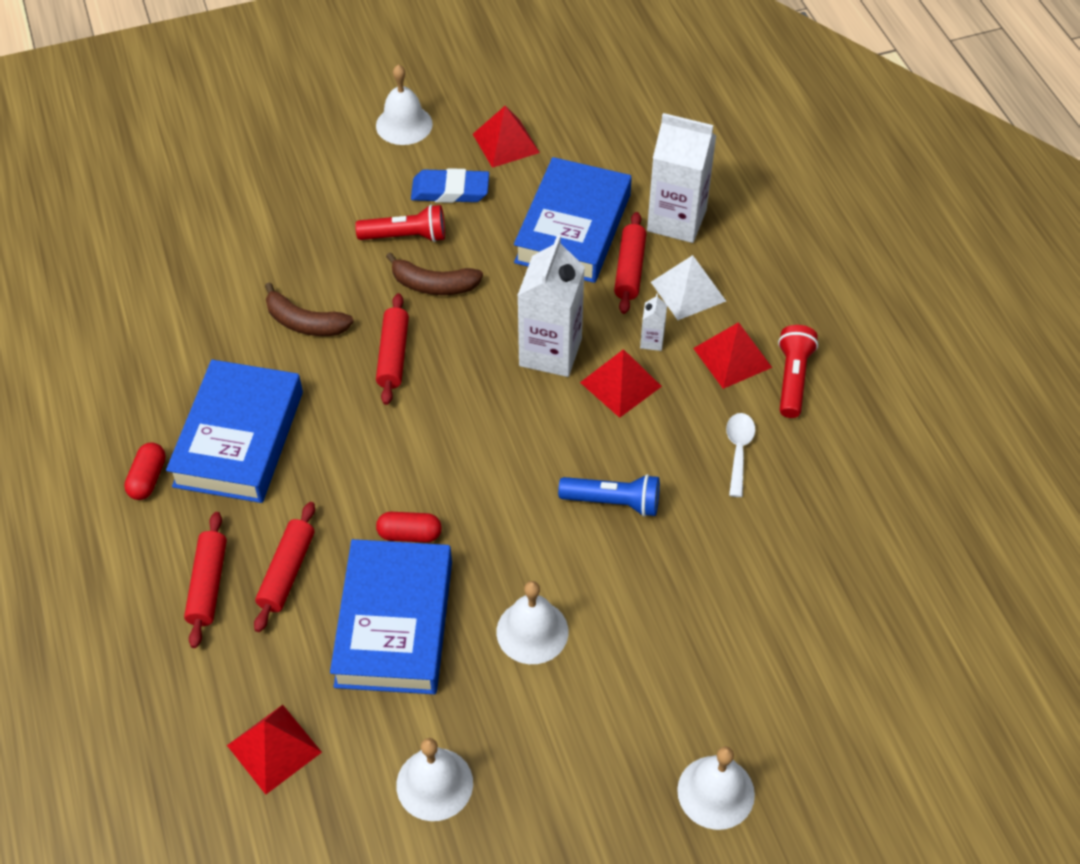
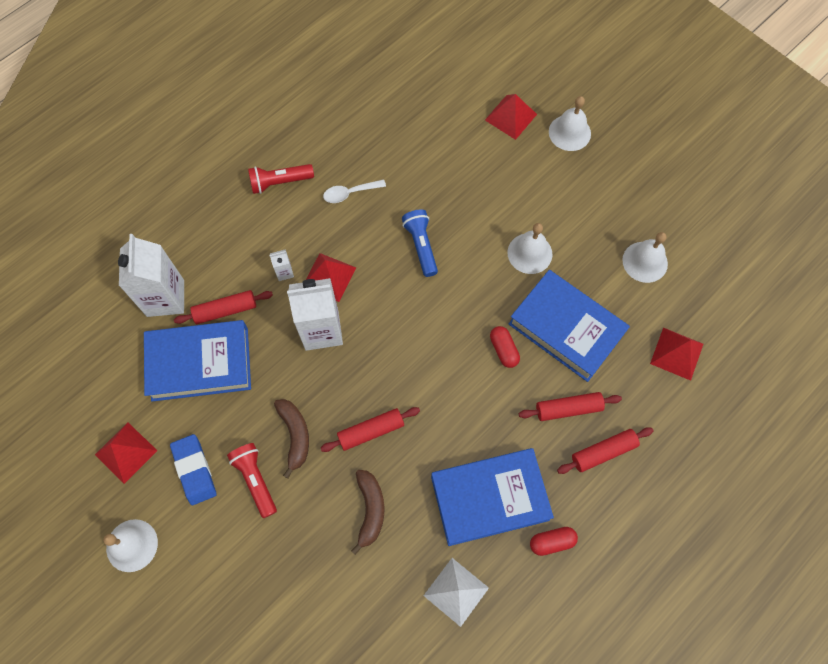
camera: 115 degrees left, 15 degrees up
(394, 623) = (566, 328): blue book -> blue book turned 60 degrees clockwise
(688, 291) = (230, 267): white pyramid -> white pyramid (456, 591)
(732, 357) = (277, 221): red pyramid -> red pyramid (510, 117)

